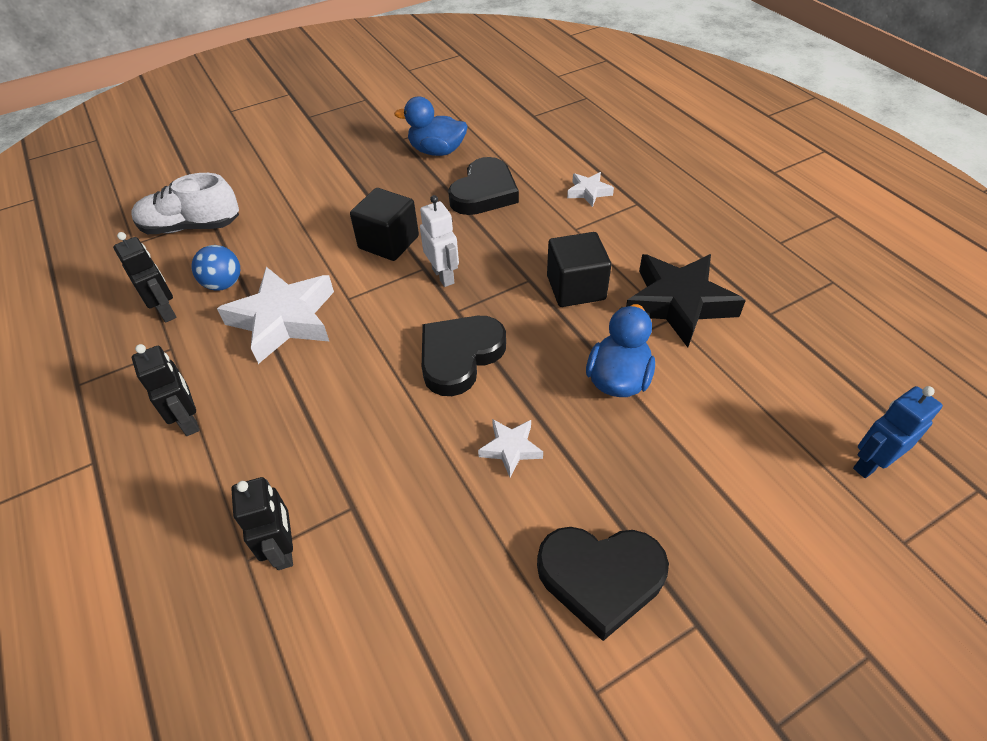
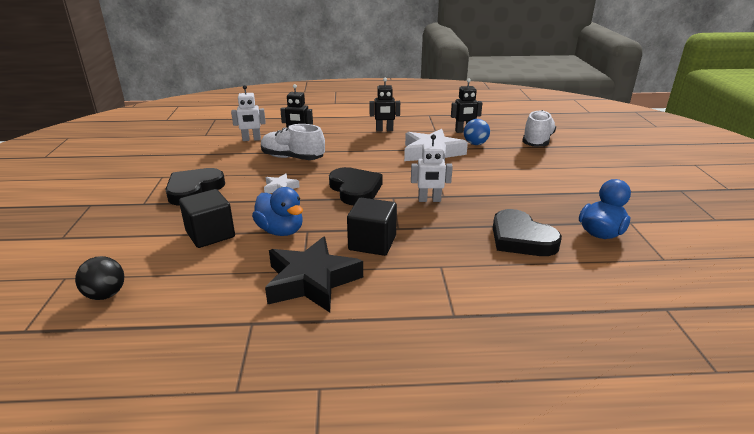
camera: 115 degrees right, 20 degrees down
(324, 649) = (251, 139): none -> white robot
(388, 242) = (480, 190): black cube -> black cube (210, 234)
(389, 501) = (292, 158): none -> white shoe
(589, 192) = (490, 292): white star -> none
(870, 463) = (106, 295): blue robot -> black ball

